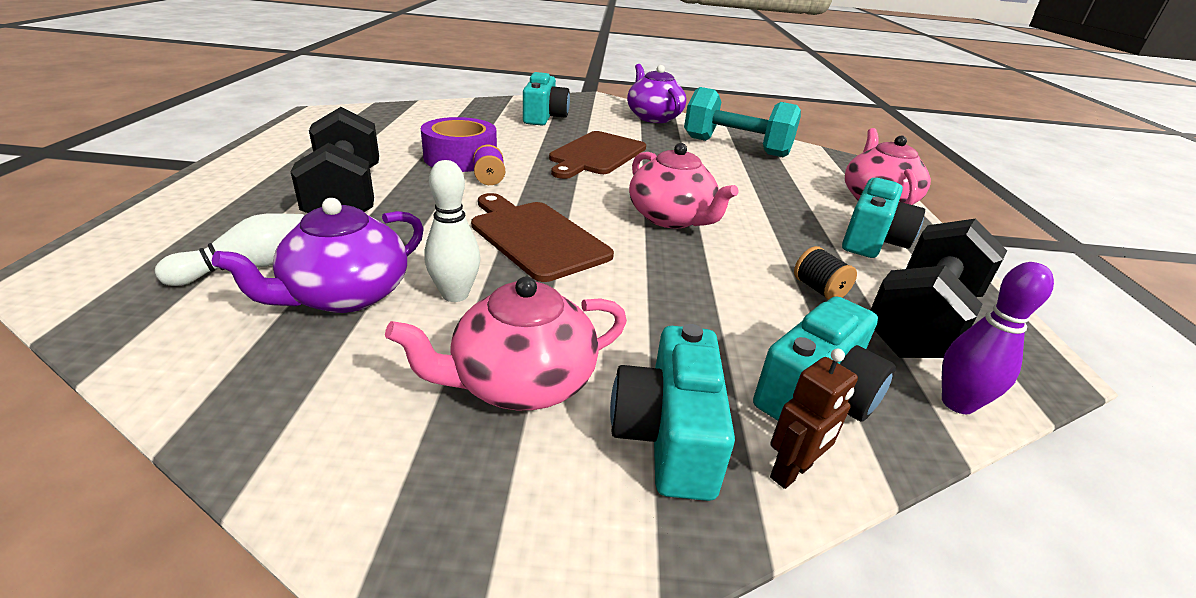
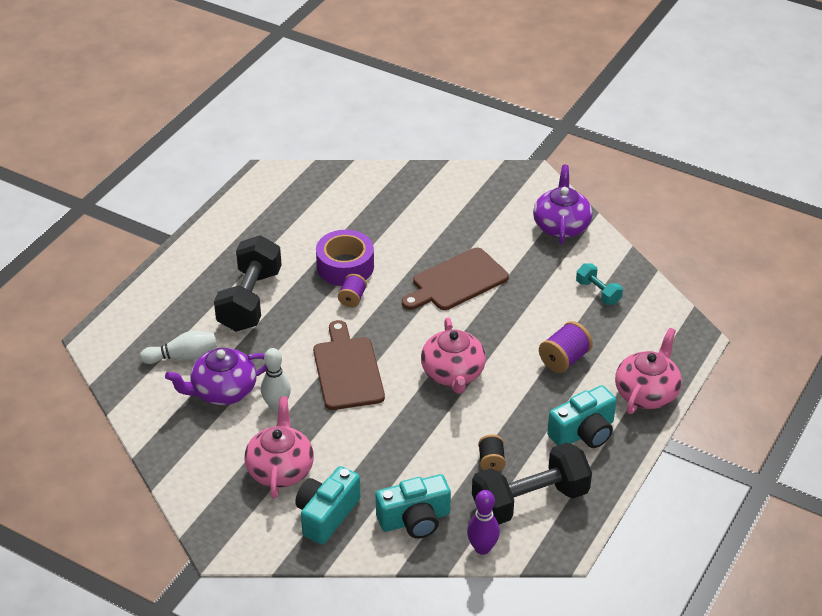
camera: 30 degrees right, 10 degrees up
(521, 382) = (280, 469): pink teapot -> pink teapot turned 90 degrees clockwise
(544, 117) = (452, 209): turquoise camera -> none
(736, 147) = (598, 292): turquoise dumbbell -> turquoise dumbbell, size x0.50
(769, 190) = (564, 359): none -> purple spool
(791, 472) = (365, 547): brown robot -> none

